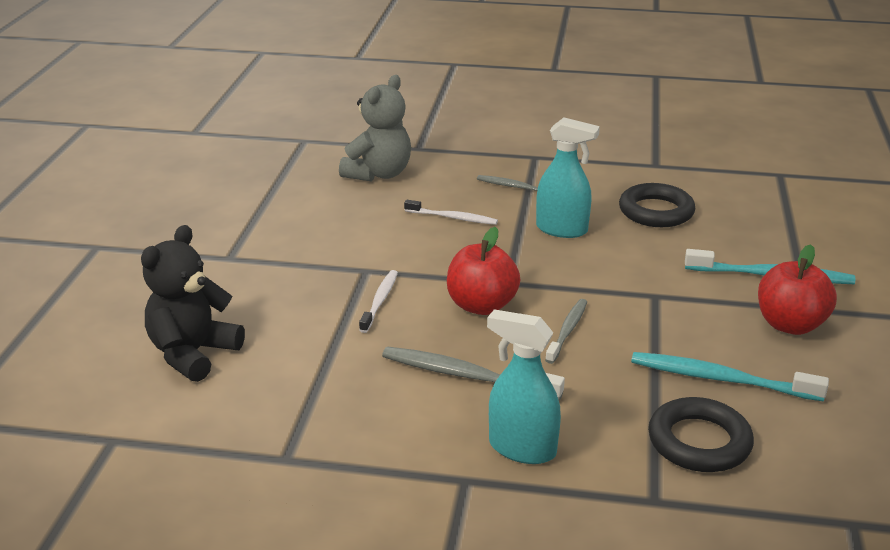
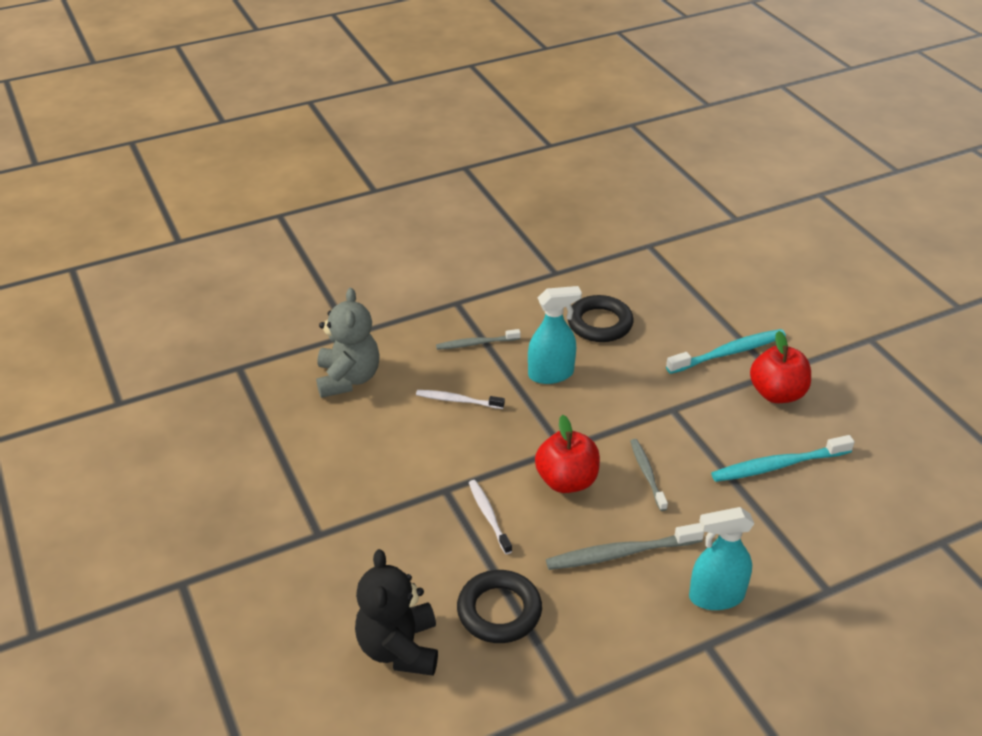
camera: 35 degrees left, 10 degrees up
(453, 218) = (457, 400): white toothbrush -> white toothbrush turned 150 degrees counterclockwise
(699, 442) = (811, 527): black ring -> black ring (499, 611)

